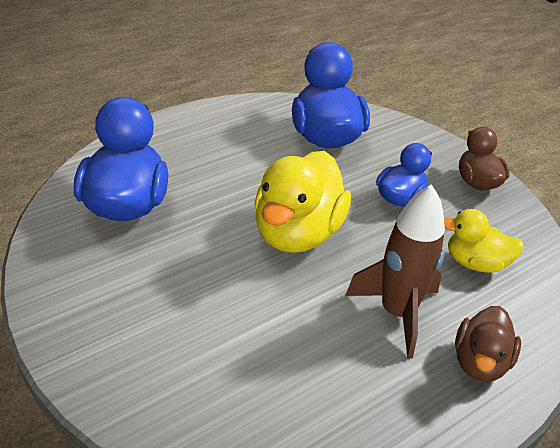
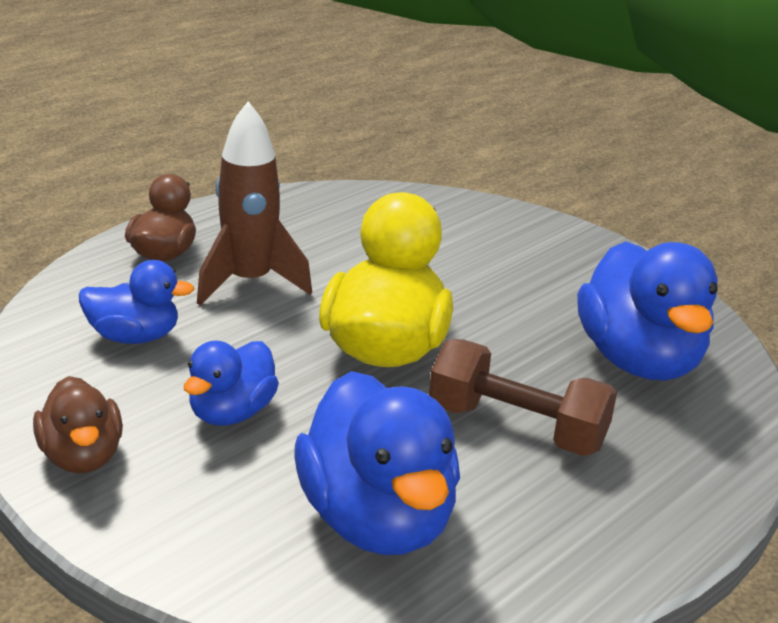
camera: 170 degrees right, 10 degrees down
(236, 170) = (516, 427): none -> brown dumbbell
(475, 263) = (134, 337): yellow duck -> blue duck

